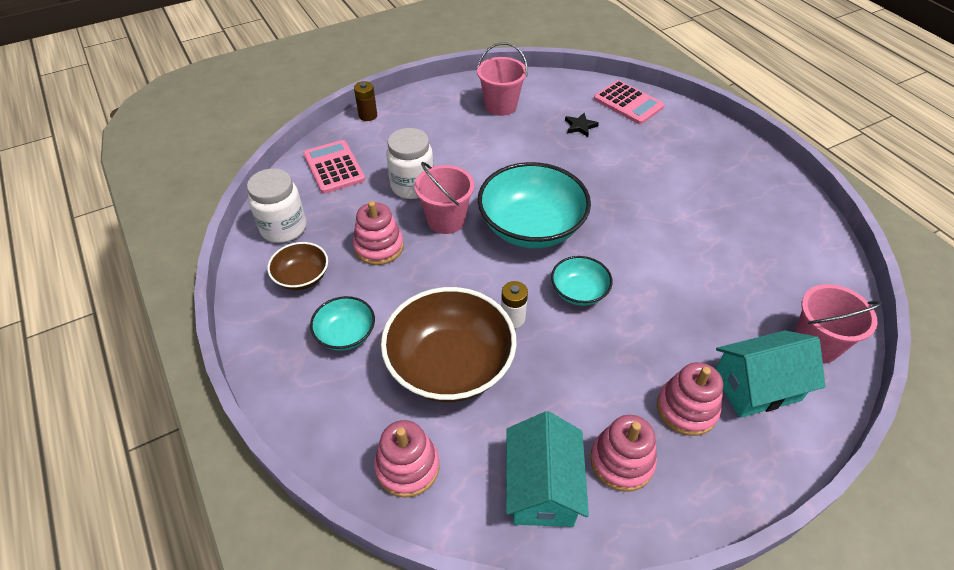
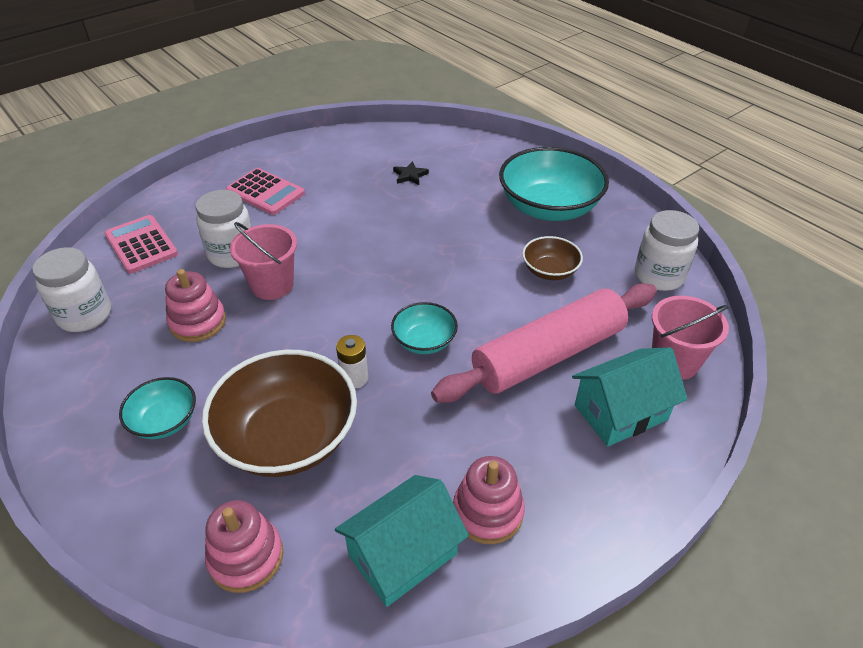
camera: 10 degrees left, 5 degrees down
(302, 277) = (109, 365): brown bowl -> brown bowl (549, 271)
(368, 115) = (177, 187): brown battery -> none
(500, 106) = (323, 163): pink bucket -> none
(531, 227) = (367, 281): turquoise bowl -> turquoise bowl (549, 208)
(542, 487) = (402, 554): turquoise house -> turquoise house turned 60 degrees clockwise
(628, 103) = (457, 148): pink calculator -> pink calculator (265, 192)
(686, 409) = (551, 446): pink stacking toy -> none
(693, 321) = (548, 354): none -> pink rolling pin
(811, 257) = (659, 276): none -> white jar

